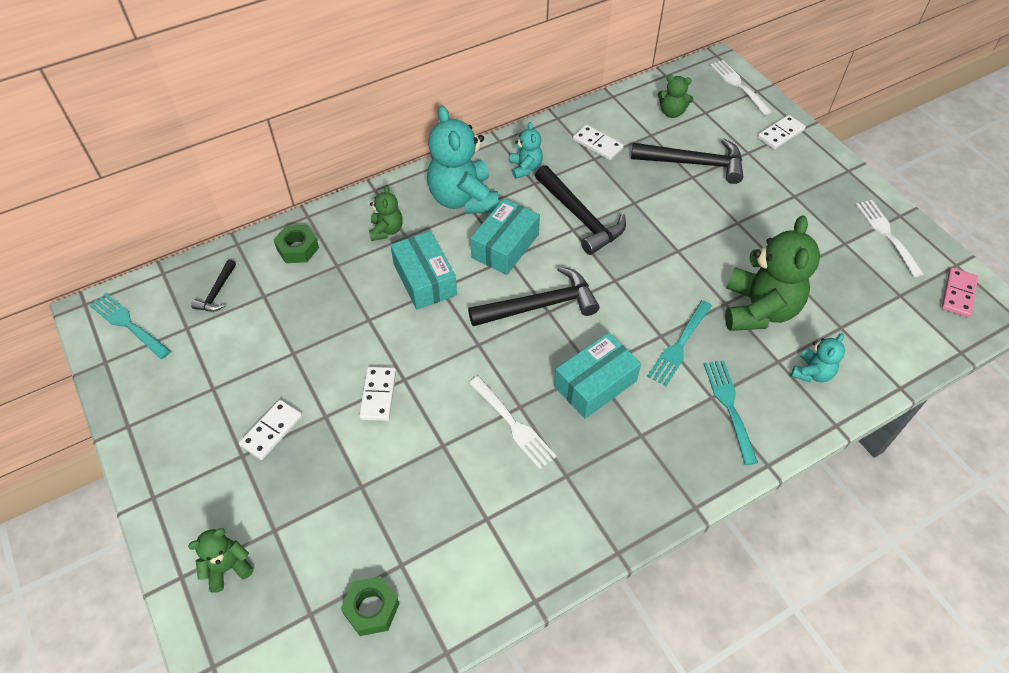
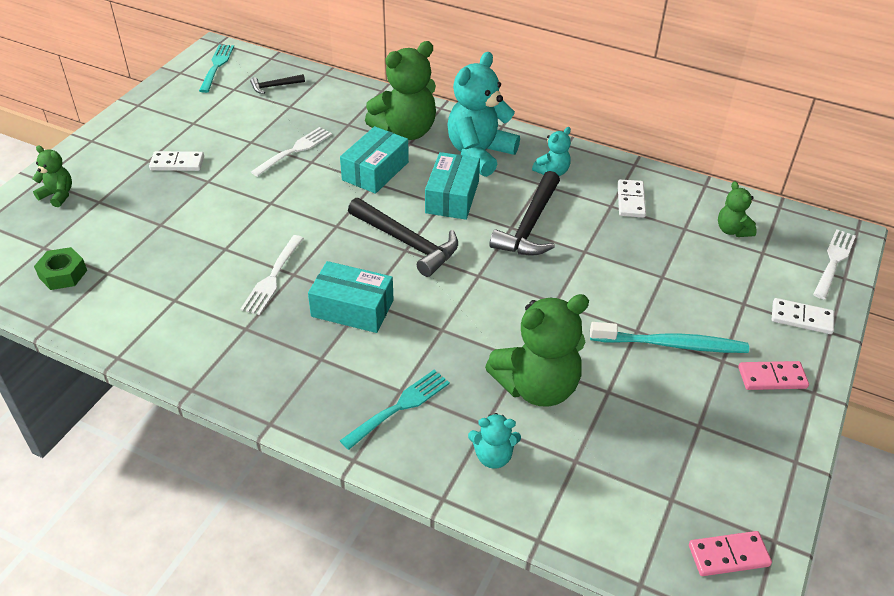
camera: 55 degrees right, 10 degrees down
(298, 248) = (346, 100): green nut -> none
(378, 395) = (246, 197): white domino -> none
(386, 230) = (405, 131): green teddy bear -> green teddy bear, size x2.02
(505, 246) = (452, 197): turquoise box -> turquoise box turned 75 degrees counterclockwise
(679, 345) = (441, 346): turquoise fork -> none
(693, 163) = (681, 270): black hammer -> none
(763, 212) = (672, 344): none -> turquoise toothbrush
(824, 182) = (772, 377): none -> pink domino
(887, 234) = (752, 458): white fork -> white fork (295, 150)

